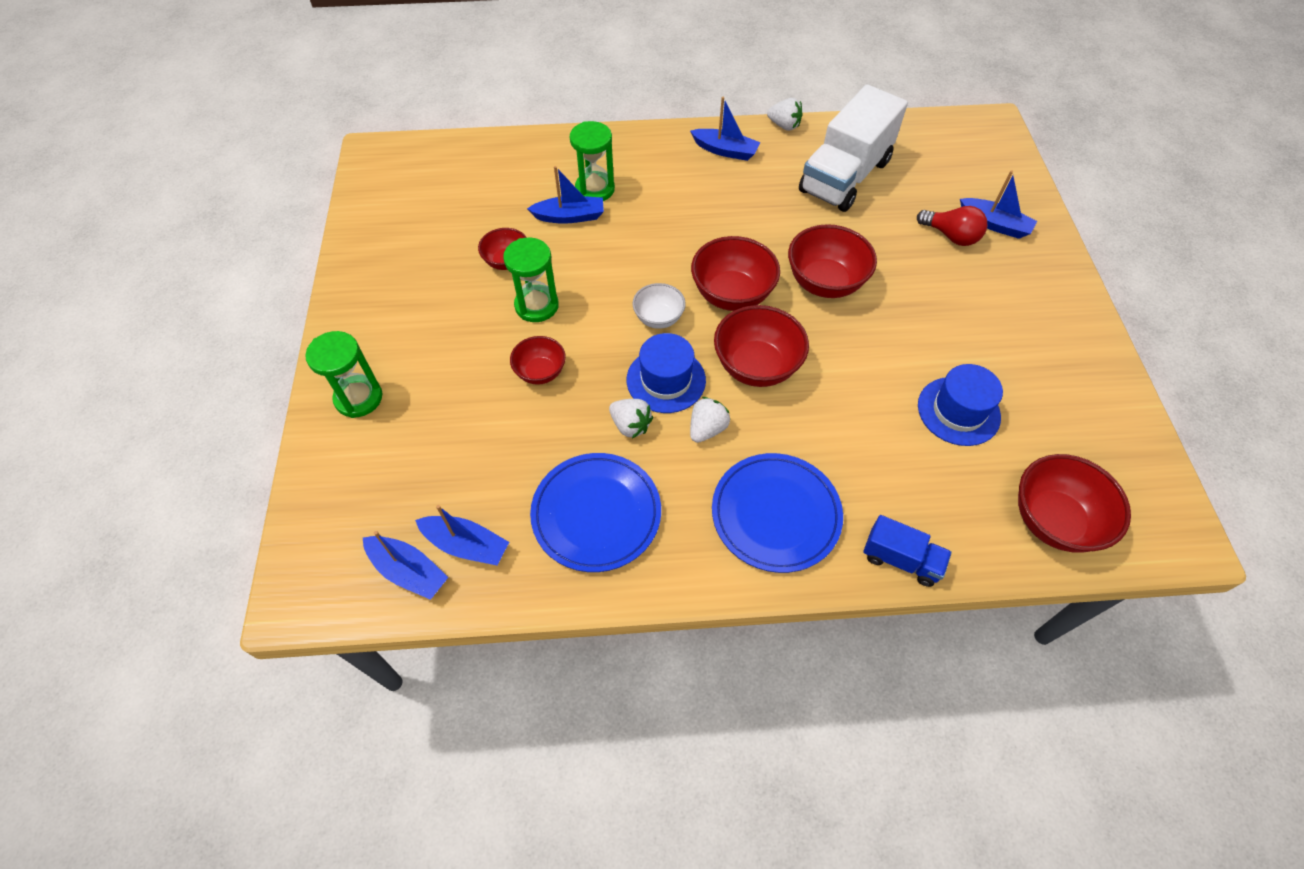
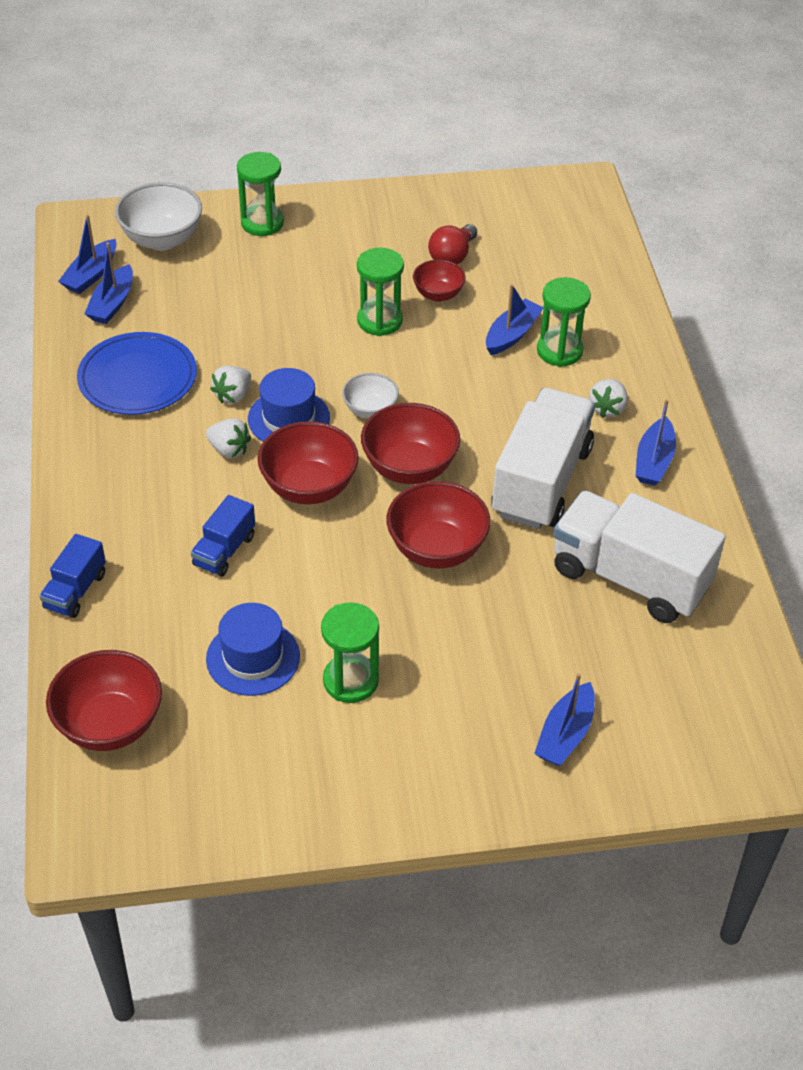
camera: 85 degrees right, 10 degrees down
(361, 496) = (162, 239): none -> white bowl
(540, 372) = (295, 330): red bowl -> none
(570, 216) = (512, 334): blue boat -> blue boat turned 135 degrees counterclockwise
(747, 214) = (541, 481): none -> white truck
(775, 514) = (130, 499): blue plate -> none
(784, 125) = (719, 519): white strawberry -> white strawberry (607, 408)
(838, 432) = (224, 550): none -> blue truck
(951, 236) = (534, 682): red light bulb -> red light bulb (452, 256)
(970, 344) = (350, 681): none -> green hourglass

